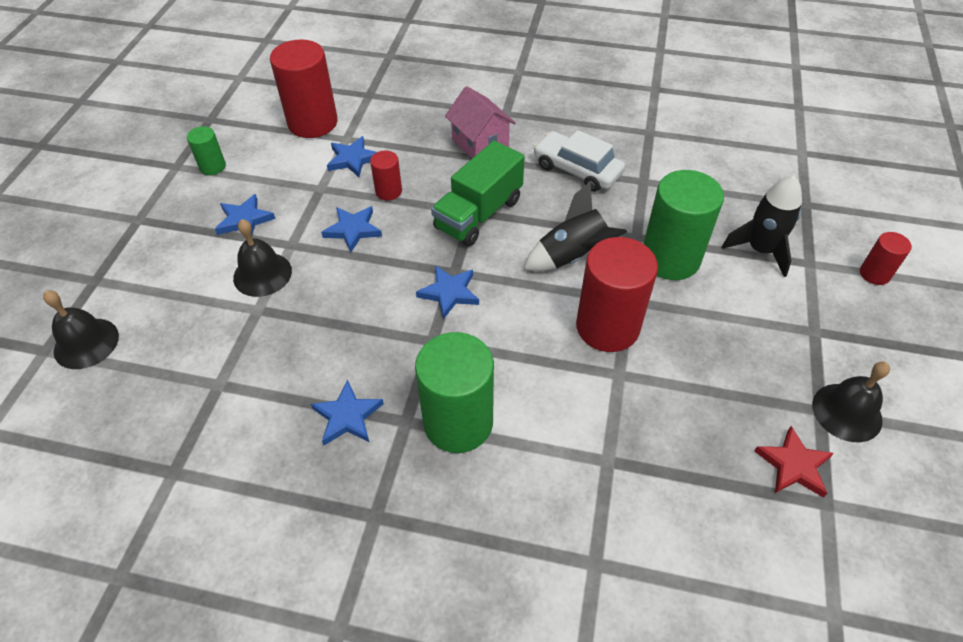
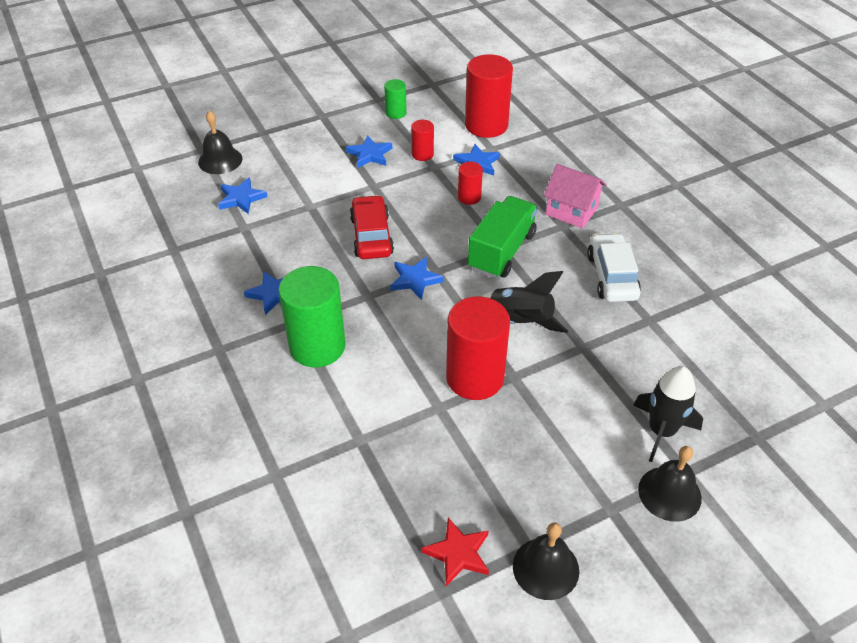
camera: 50 degrees right, 5 degrees down
(262, 274) = (338, 190): black bell -> black bell (669, 493)
(353, 230) = (416, 203): blue star -> blue star (241, 198)
(356, 288) = (371, 236): none -> red car
(478, 214) = (502, 251): green truck -> green truck turned 120 degrees clockwise
(480, 143) = (571, 211): pink house -> pink house turned 75 degrees counterclockwise
(670, 258) = (583, 379): green cylinder -> none
(874, 274) = (728, 525): red cylinder -> red cylinder (422, 154)

